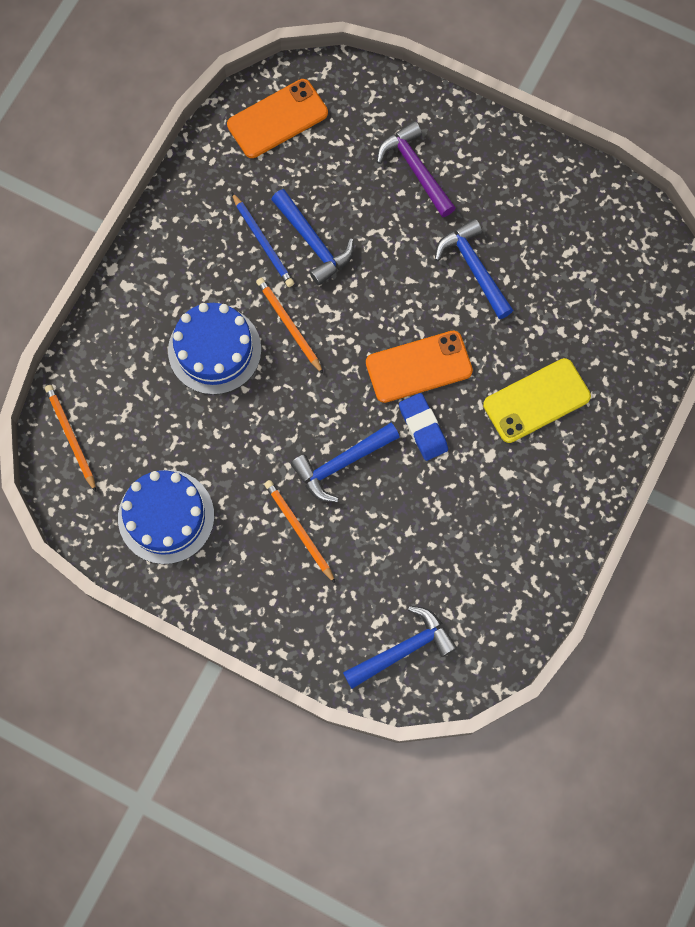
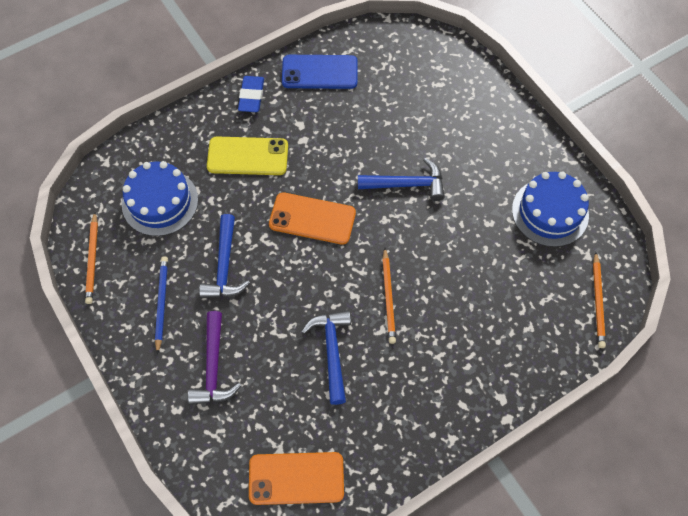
camera: 150 degrees left, 10 degrees down
(214, 350) = (456, 309): blue cake -> blue cake (160, 202)
(263, 242) = (371, 374): blue pencil -> blue pencil (161, 303)
(299, 530) = (460, 158): orange pencil -> orange pencil (93, 260)
(403, 649) = (432, 63): blue hammer -> none
(423, 428) = (336, 178): blue eraser -> blue eraser (251, 96)
(530, 557) = (319, 72): none -> blue phone

